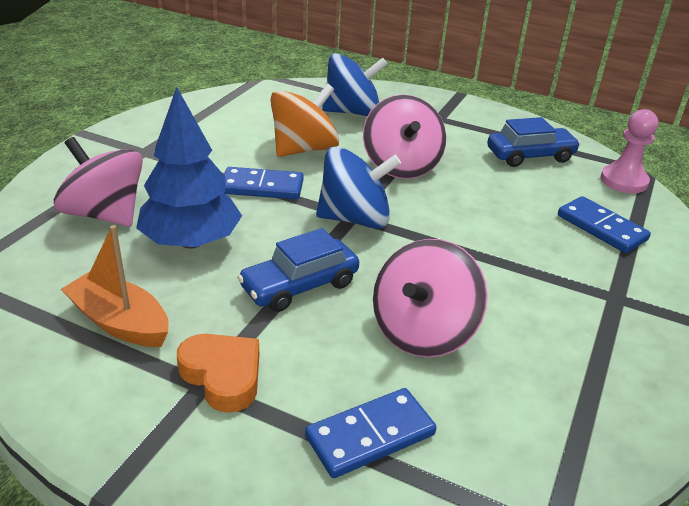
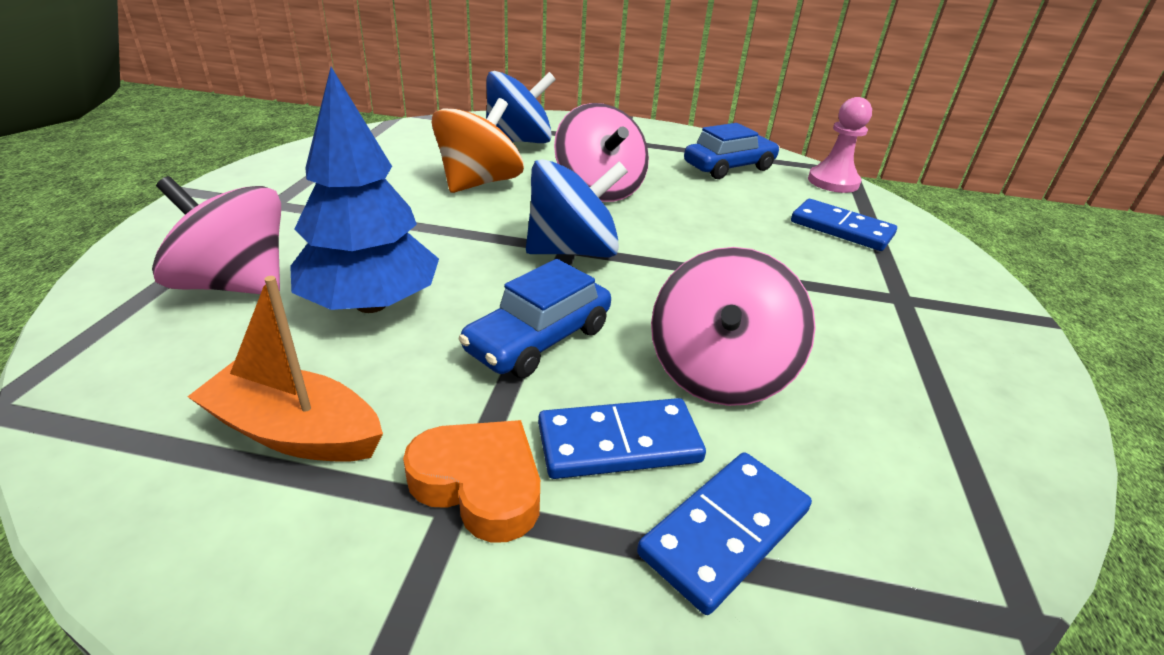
camera: 15 degrees left, 0 degrees up
(262, 187) = (443, 228): blue domino -> blue domino (619, 443)

